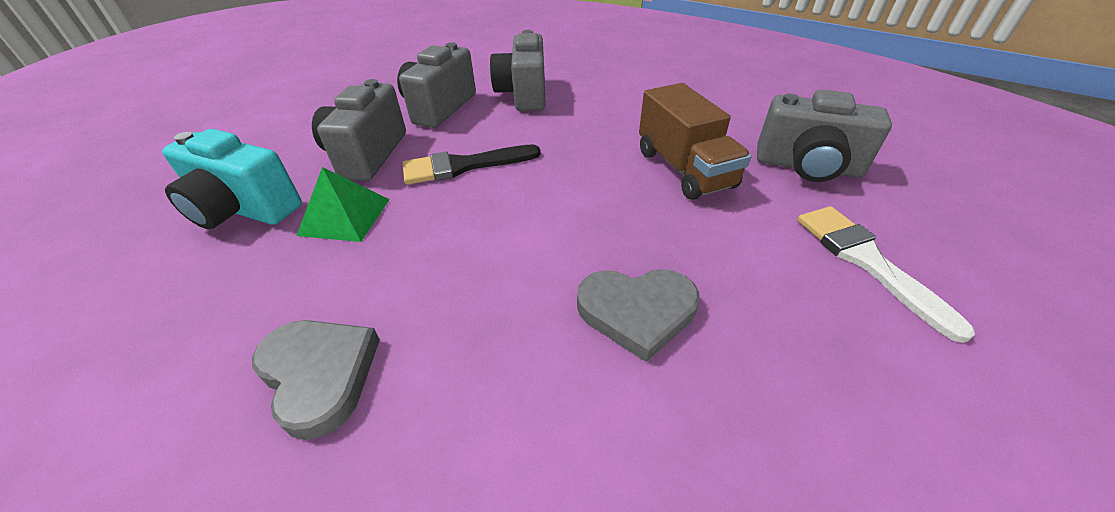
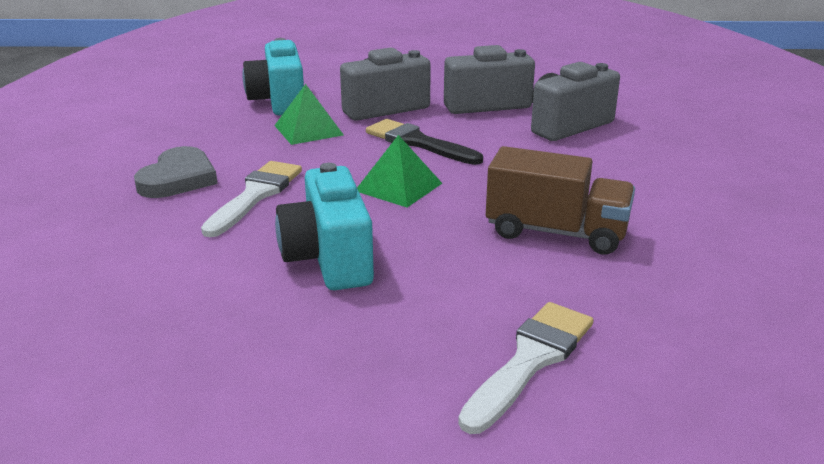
camera: 55 degrees right, 15 degrees down
(447, 315) = (256, 195): none -> white brush
(535, 210) = (399, 187): none -> green pyramid
(637, 312) = (329, 259): grey heart -> turquoise camera
(684, 169) = (556, 232): brown truck -> brown truck turned 105 degrees counterclockwise
(807, 167) = (673, 301): grey camera -> none

